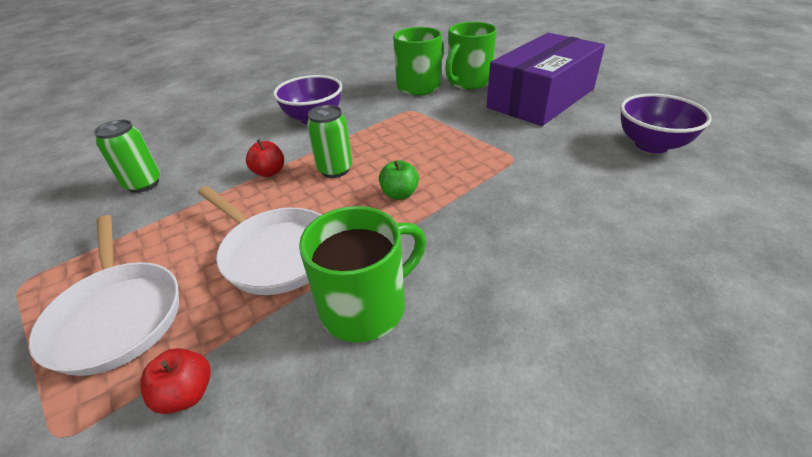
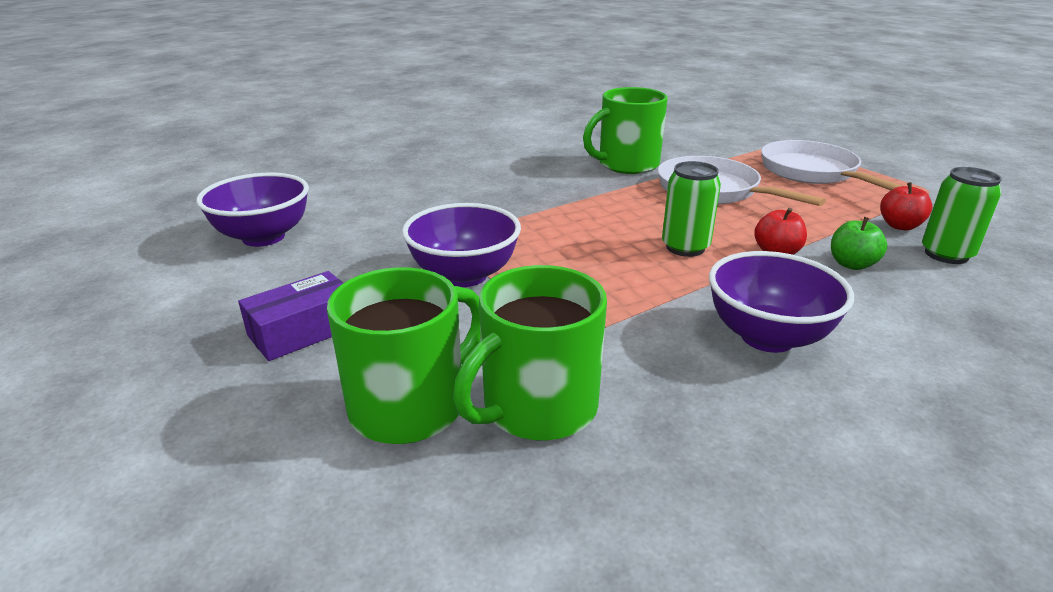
camera: 175 degrees left, 10 degrees down
(186, 394) = (726, 149): red apple -> red apple (899, 226)
(399, 194) = (600, 218): green apple -> green apple (852, 264)
(482, 132) = (464, 275): none -> purple bowl
(541, 98) = (303, 331): purple box -> purple box, size x0.45

